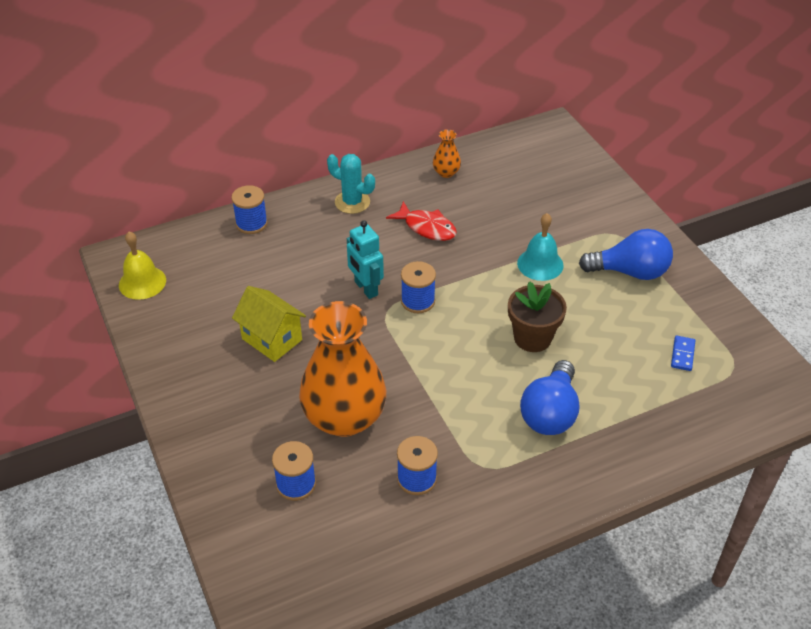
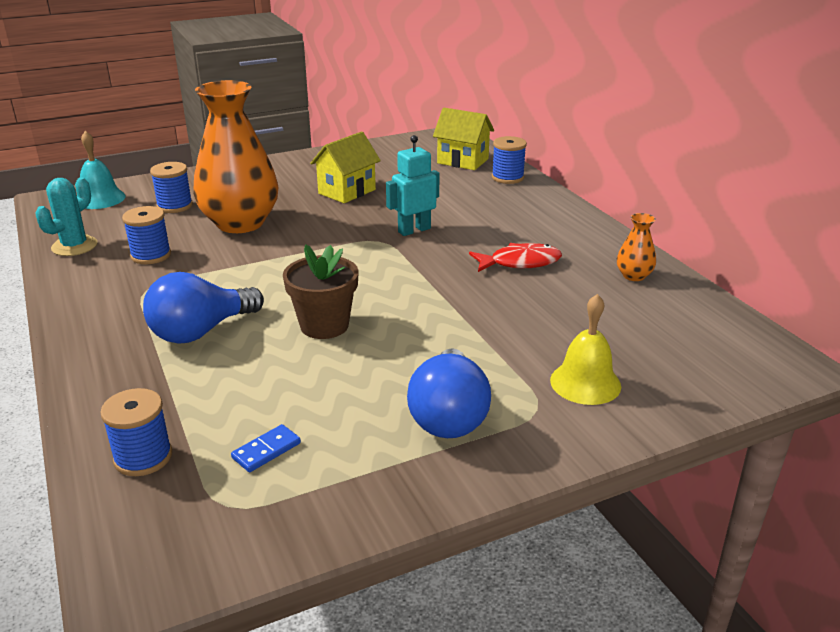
camera: 90 degrees right, 15 degrees down
(142, 282) = (423, 143): yellow bell -> yellow bell (585, 383)
(202, 252) = (462, 161): none -> yellow house
(352, 202) = (555, 221): turquoise cactus -> turquoise cactus (74, 246)
(418, 301) = (393, 257): blue spool -> blue spool (143, 457)
(427, 227) = (520, 262): red fish -> red fish turned 135 degrees counterclockwise
(540, 264) = (460, 337): turquoise bell -> turquoise bell (100, 199)
(550, 413) = (201, 331): blue light bulb -> blue light bulb turned 60 degrees counterclockwise
(682, 354) = (266, 451): blue domino -> blue domino turned 60 degrees counterclockwise

